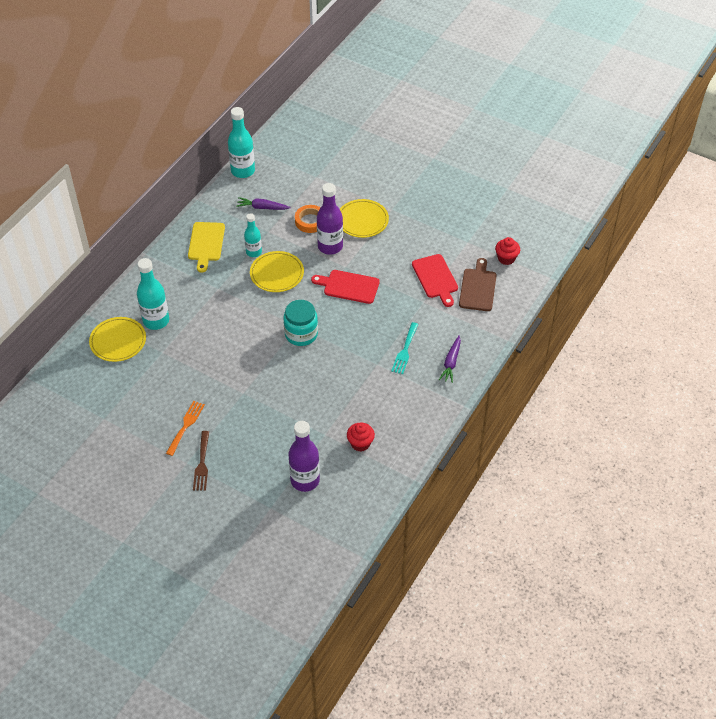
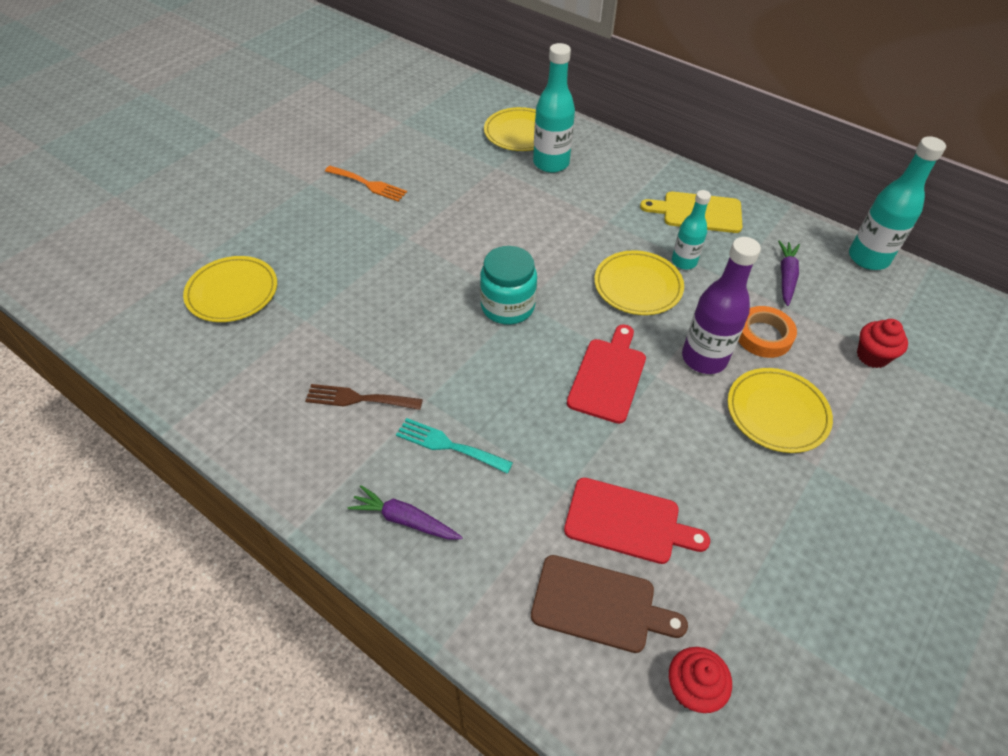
camera: 95 degrees right, 0 degrees up
(202, 464) = (303, 196): brown fork -> brown fork (358, 399)
(305, 480) = (232, 292): purple bottle -> yellow plate
(360, 443) = (271, 361): red cupcake -> red cupcake (872, 356)
(435, 278) = (627, 522): red cutting board -> red cutting board turned 150 degrees counterclockwise

